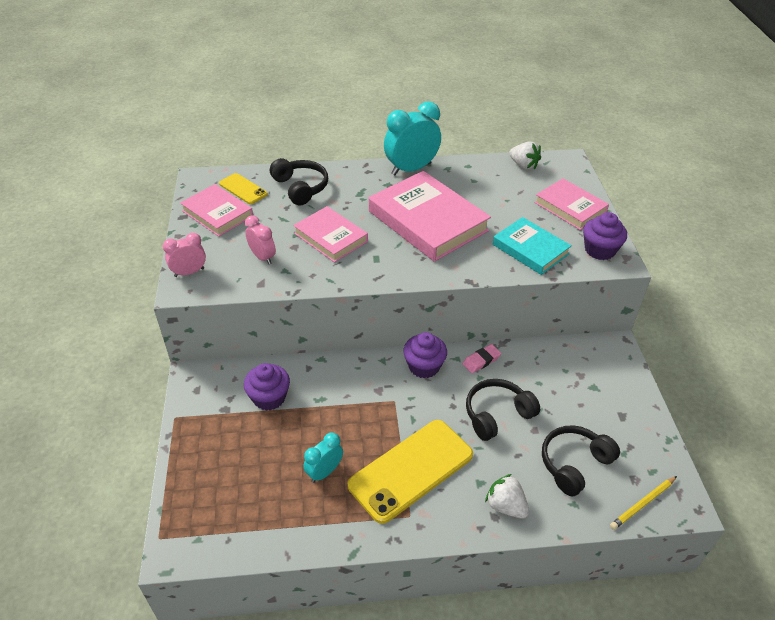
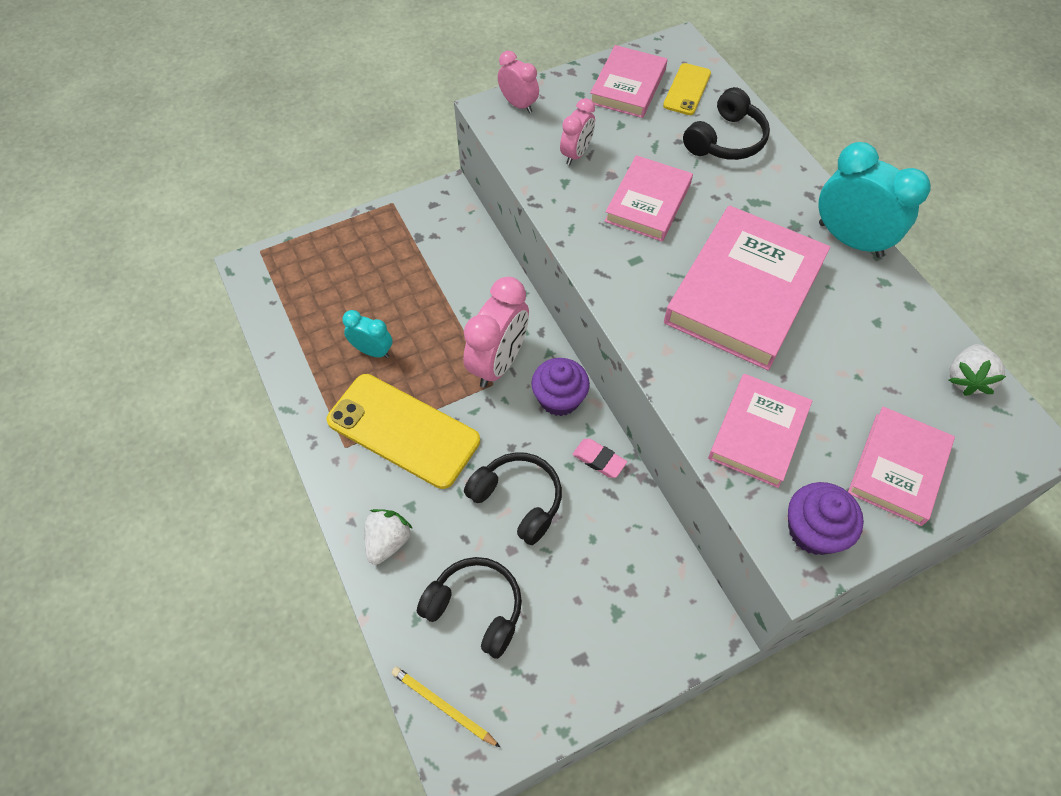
camera: 70 degrees right, 15 degrees up
(269, 397) = (448, 267): purple cupcake -> none
(377, 392) = (498, 363): none -> pink clock
(530, 249) = (758, 433): turquoise book -> pink book

